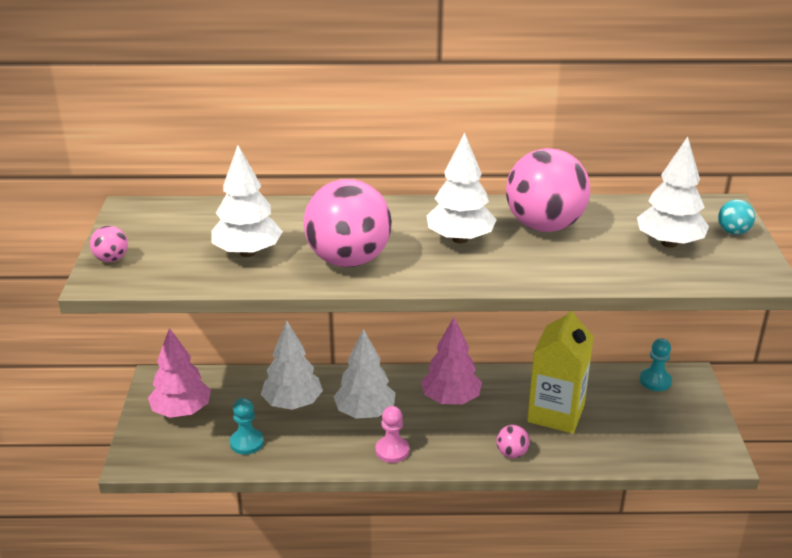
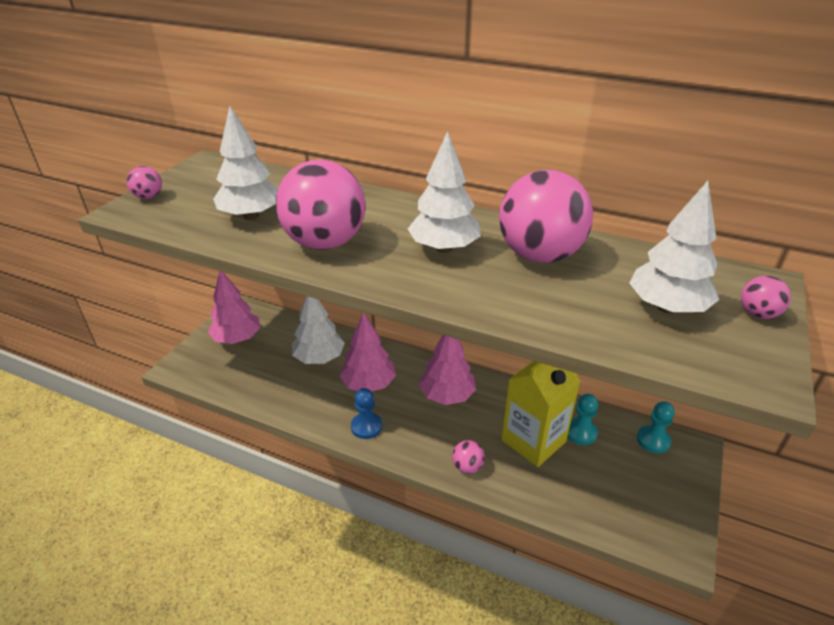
camera: 25 degrees right, 5 degrees up
(247, 442) = (262, 380): turquoise pawn -> turquoise pawn (580, 432)
(365, 412) = (368, 384): white tree -> pink tree
(392, 451) = (366, 426): pink pawn -> blue pawn
(733, 232) = (757, 314): turquoise ball -> pink ball

